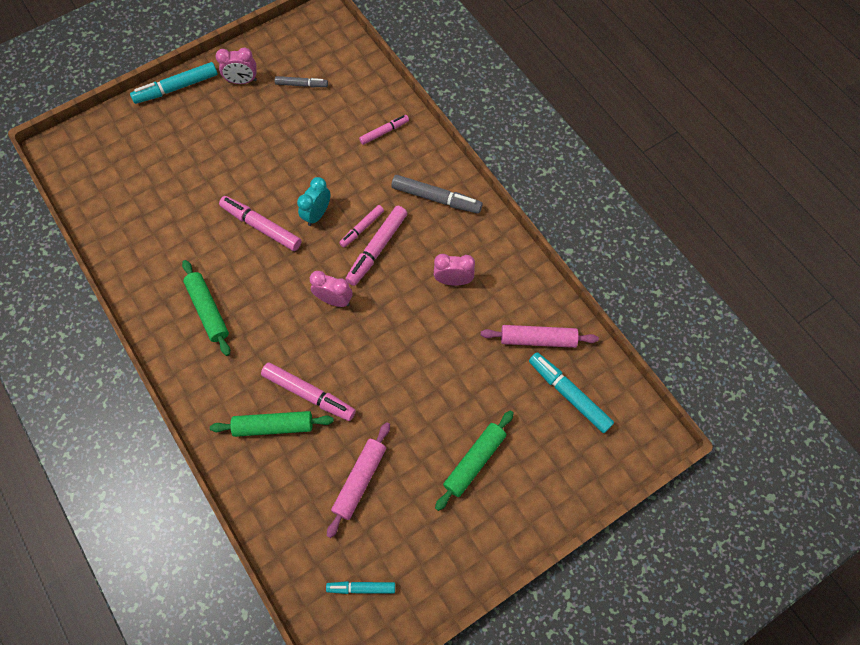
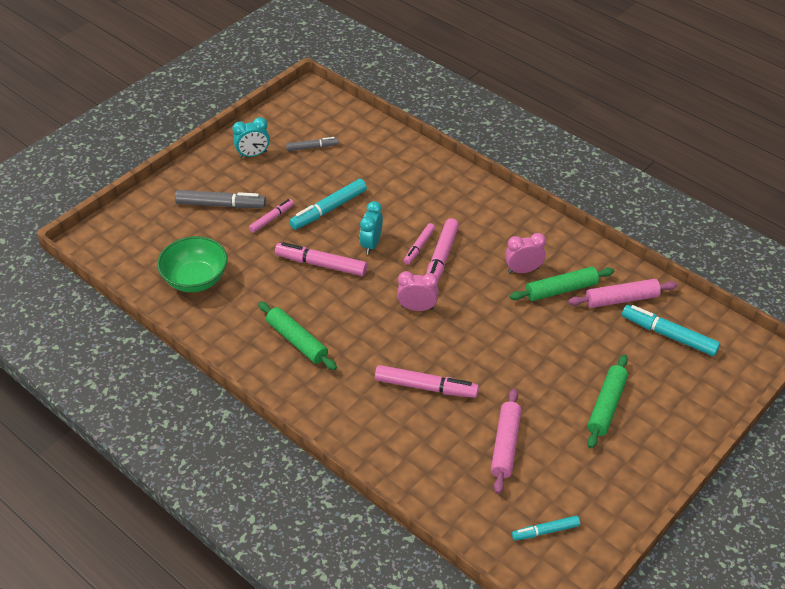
camera: 15 degrees left, 20 degrees down
(139, 216) = (195, 279): none -> green bowl
(176, 88) = (190, 171): turquoise marker -> turquoise marker (328, 209)
(242, 81) = (253, 155): pink clock -> turquoise clock
(274, 426) = (402, 420): green rolling pin -> green rolling pin (561, 290)
(384, 132) = (407, 169): pink marker -> pink marker (272, 218)
(436, 198) = (479, 210): grey marker -> grey marker (221, 205)

